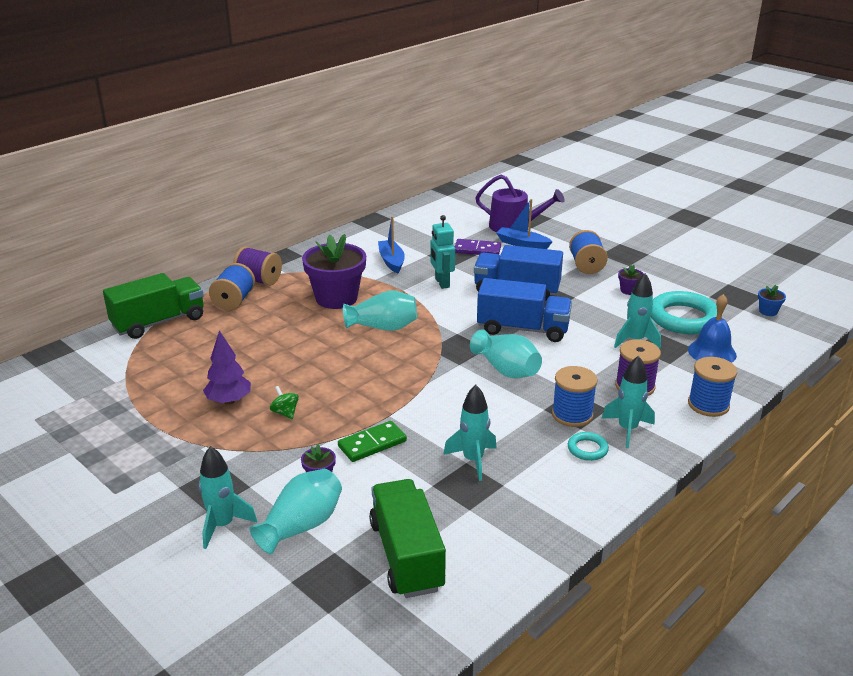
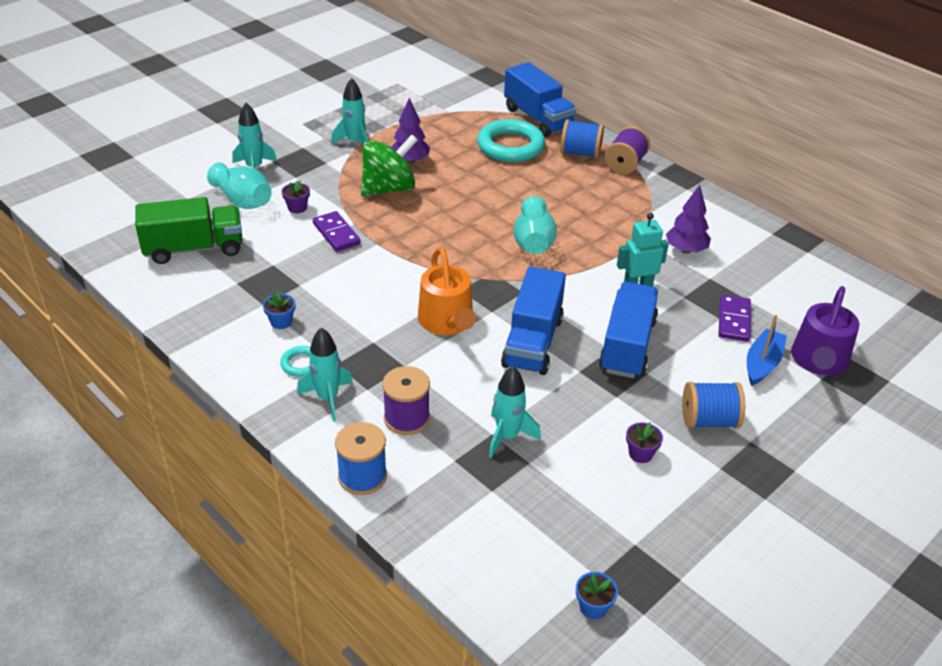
camera: 90 degrees right, 10 degrees up
(159, 322) = (538, 118): green truck -> blue truck
(285, 413) = (389, 189): green spinning top -> green spinning top, size x2.41
(336, 298) = (592, 212): purple flower pot -> none
(372, 444) = (336, 233): green domino -> purple domino
(391, 261) = (685, 250): blue boat -> purple tree
(473, 460) = (301, 289): turquoise rocket -> turquoise rocket (355, 142)
(506, 370) = (447, 322): turquoise vase -> orange watering can
(529, 468) = (281, 322): none -> blue flower pot
(572, 415) = (360, 360): blue spool -> none
(683, 318) = (566, 498): turquoise ring -> turquoise ring (510, 146)
(712, 352) = (478, 508): blue bell -> none

